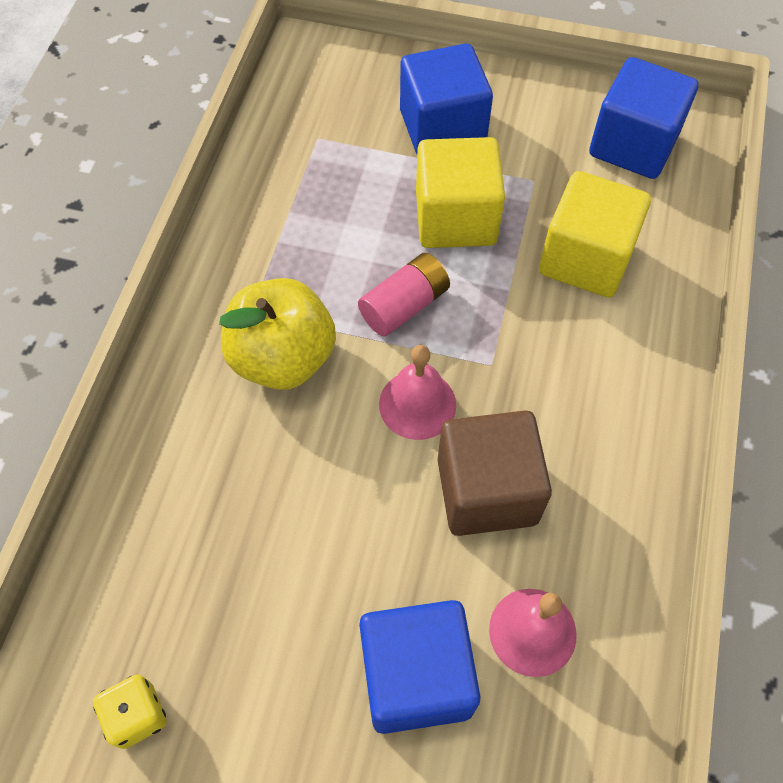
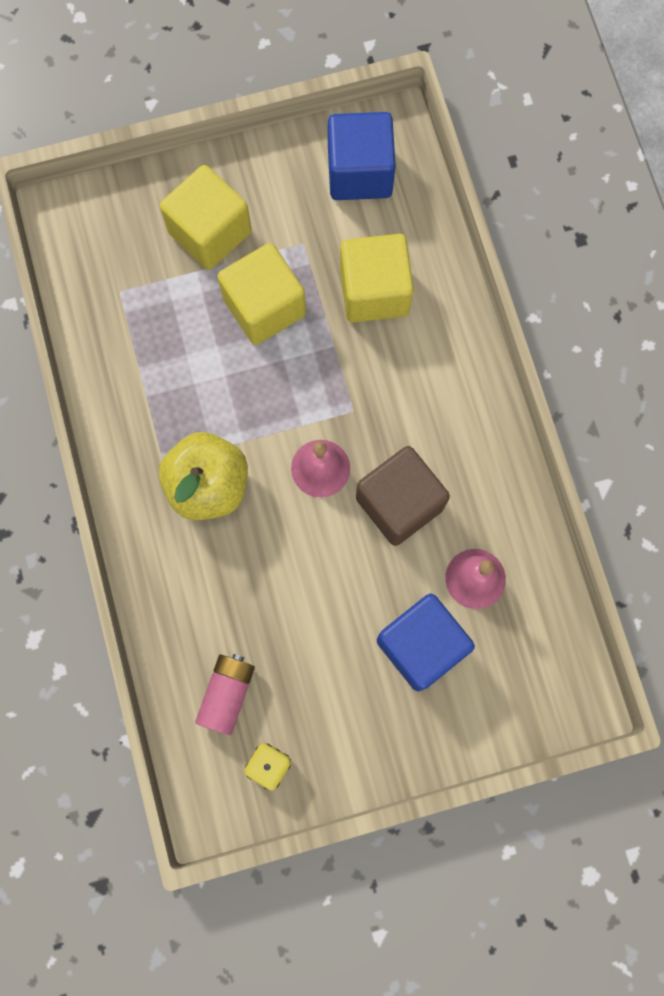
camera: 30 degrees left, 15 degrees up
(404, 306) = (268, 399): pink battery -> pink battery (227, 694)
(442, 128) = (210, 232): blue cube -> yellow cube

